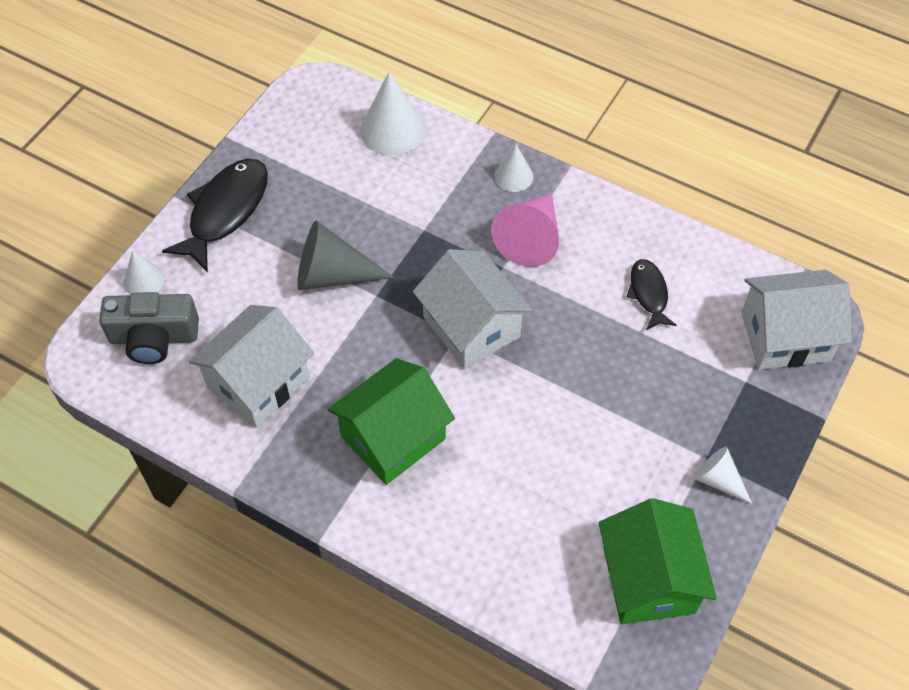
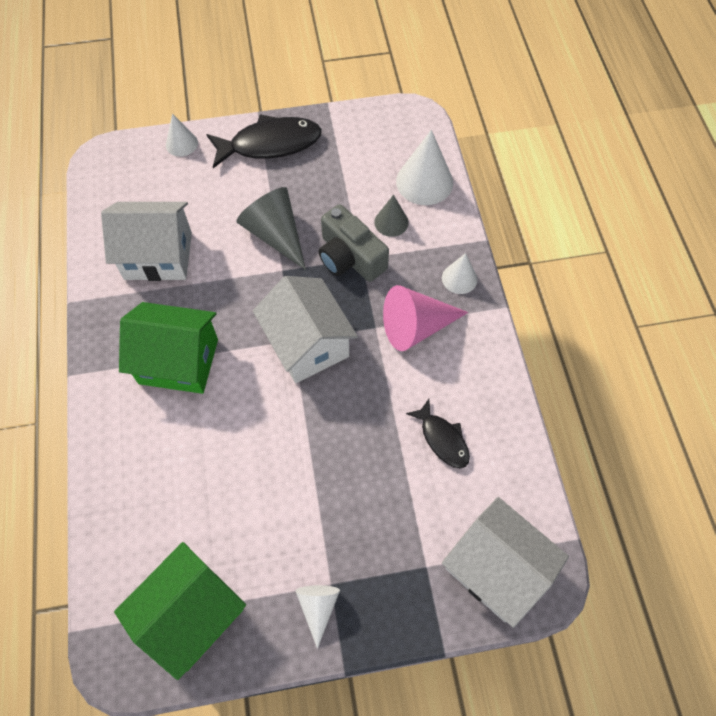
camera: 50 degrees right, 5 degrees up
(154, 337) = (145, 179): grey camera -> grey camera (350, 257)
(409, 182) = (391, 222): none -> grey cone
(471, 327) = (307, 344): white house -> white house turned 45 degrees counterclockwise
(648, 293) = (442, 439): black fish -> black fish turned 105 degrees clockwise

